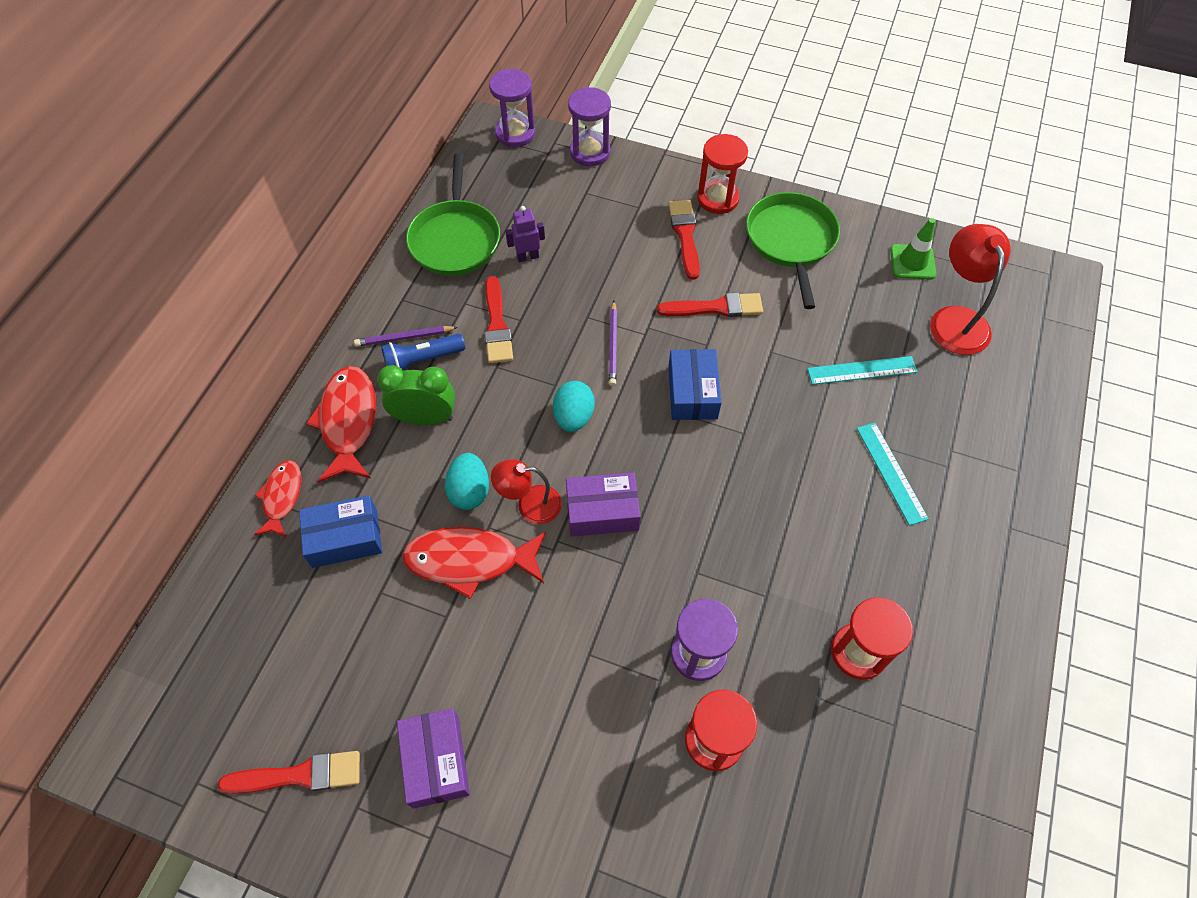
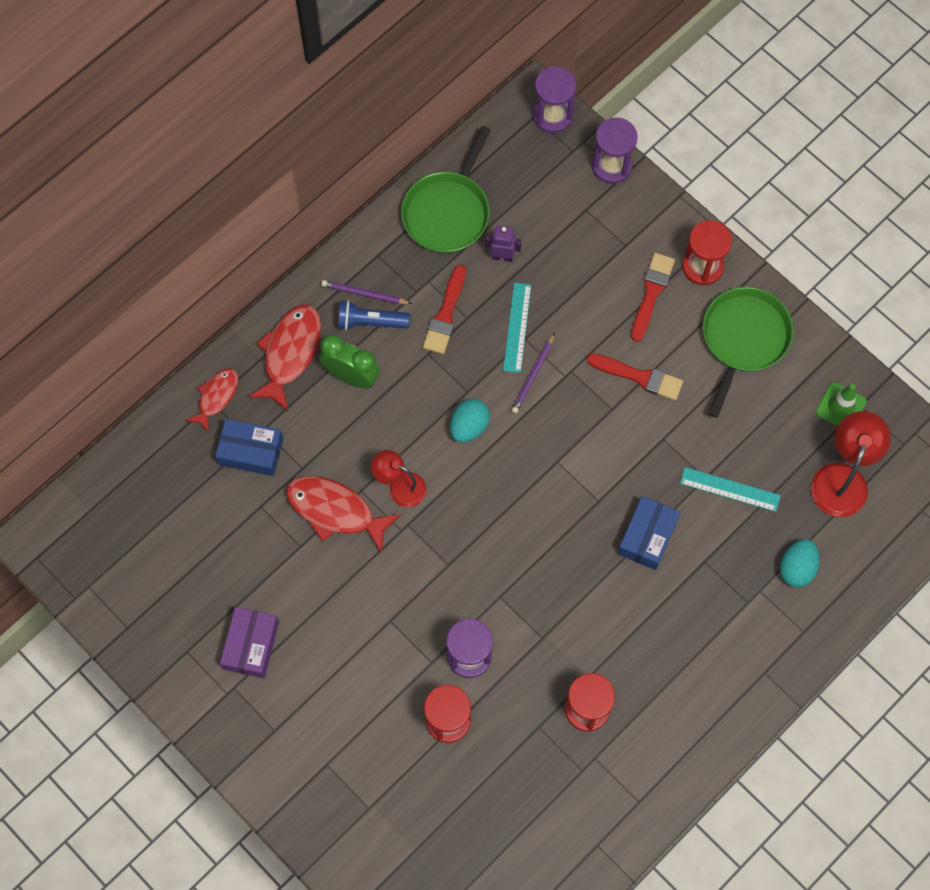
camera: 25 degrees right, 10 degrees up
(299, 775) = (157, 612): red brush -> none
(469, 491) = (359, 455): turquoise egg -> turquoise egg (796, 568)
(602, 511) = (453, 516): purple box -> none
(692, 392) = (576, 447): blue box -> blue box (647, 537)
(891, 472) = (698, 586): turquoise ruler -> turquoise ruler (517, 327)

